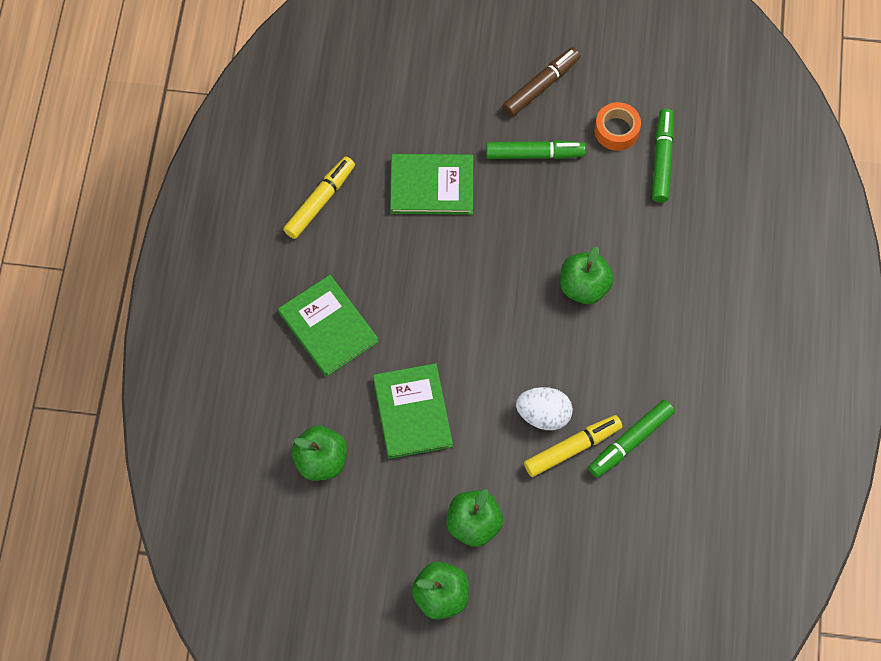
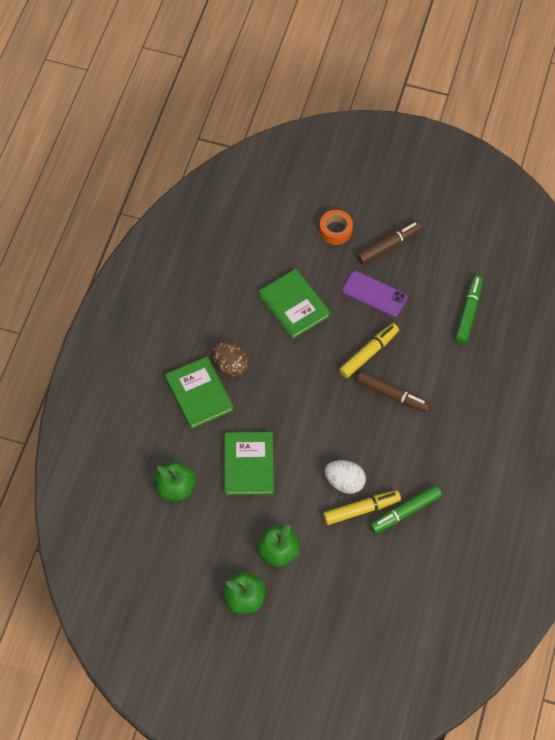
camera: 10 degrees right, 5 degrees down
(320, 201) = (210, 303): yellow marker -> yellow marker (368, 353)
(362, 281) = (230, 365): none -> brown egg
(432, 186) = (294, 305): green book -> green book turned 45 degrees clockwise
(534, 154) = (374, 294): green marker -> purple phone
(584, 286) = (392, 395): green apple -> brown marker
(616, 130) = (438, 286): orange tape -> orange tape (335, 230)

